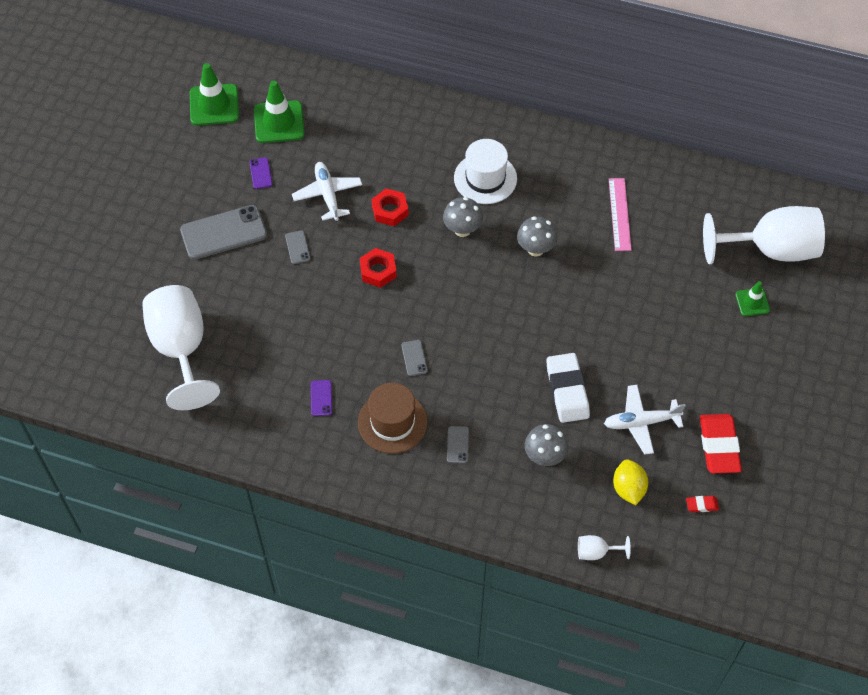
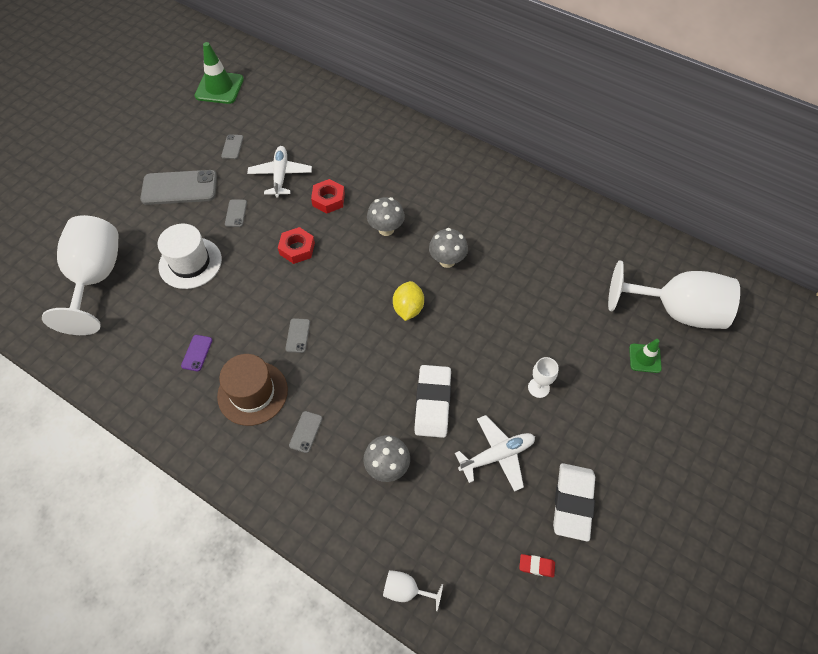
camera: 15 degrees right, 0 degrees up
(260, 173) = (232, 147): purple phone -> grey phone
(279, 122) = (265, 110): green traffic cone -> none
(485, 178) = (422, 190): white hat -> white hat (190, 263)
(619, 214) = (535, 246): pink ruler -> none
(628, 488) = (463, 525): yellow lemon -> yellow lemon (408, 308)
(641, 422) = (497, 455): white plane -> white plane turned 150 degrees clockwise
(661, 353) = (538, 387): none -> white goblet
(719, 446) = (572, 502): red eraser -> white eraser

